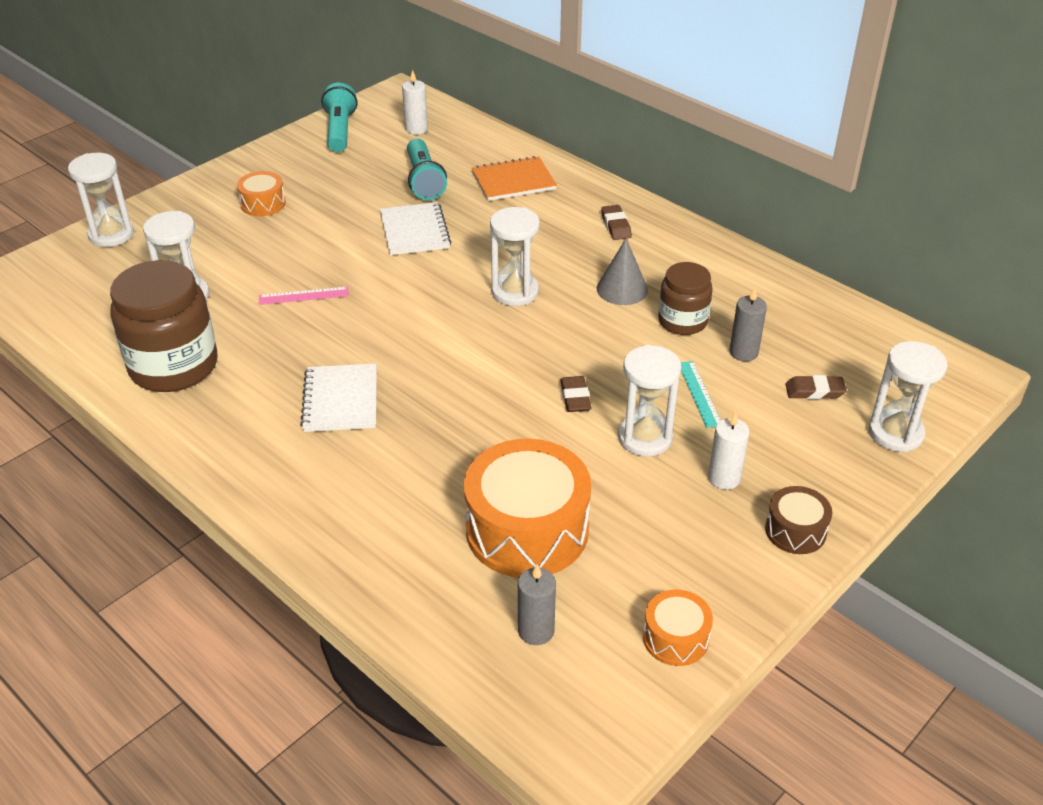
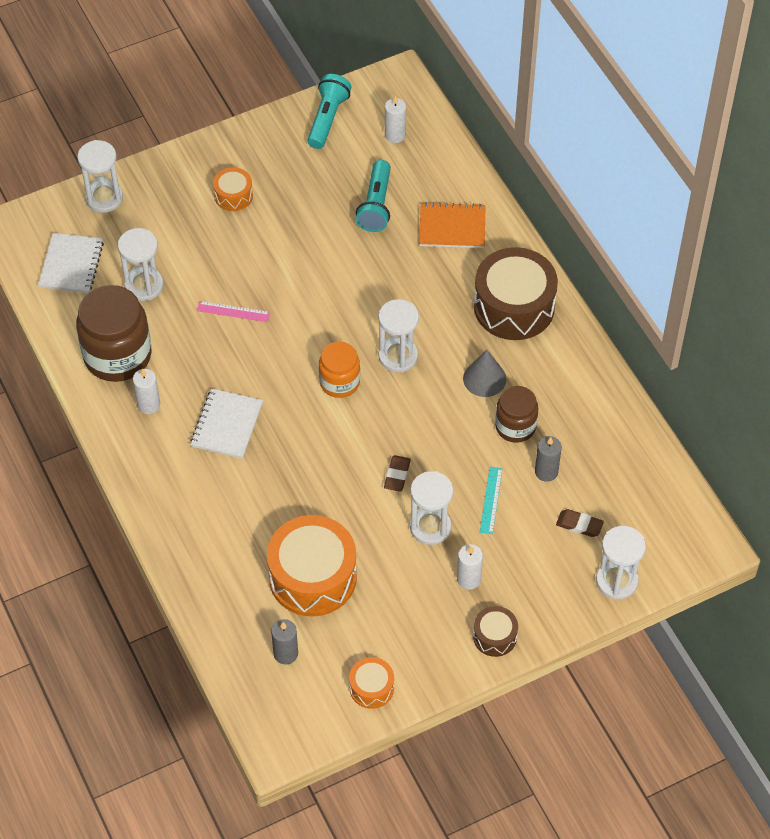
camera: 20 degrees right, 15 degrees up
(231, 404) = (148, 405): none -> white candle
(414, 231) = (345, 264): white notebook -> white notebook (71, 264)
(460, 329) = (339, 382): none -> orange jar
(616, 226) = (514, 306): brown eraser -> brown drum

